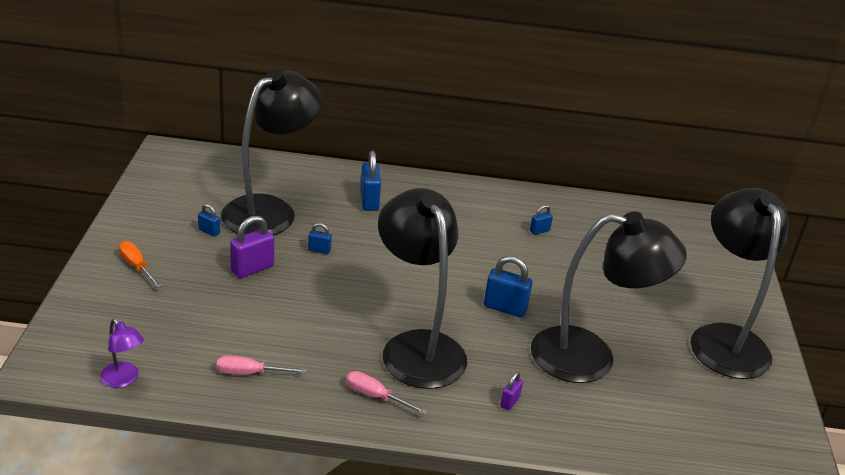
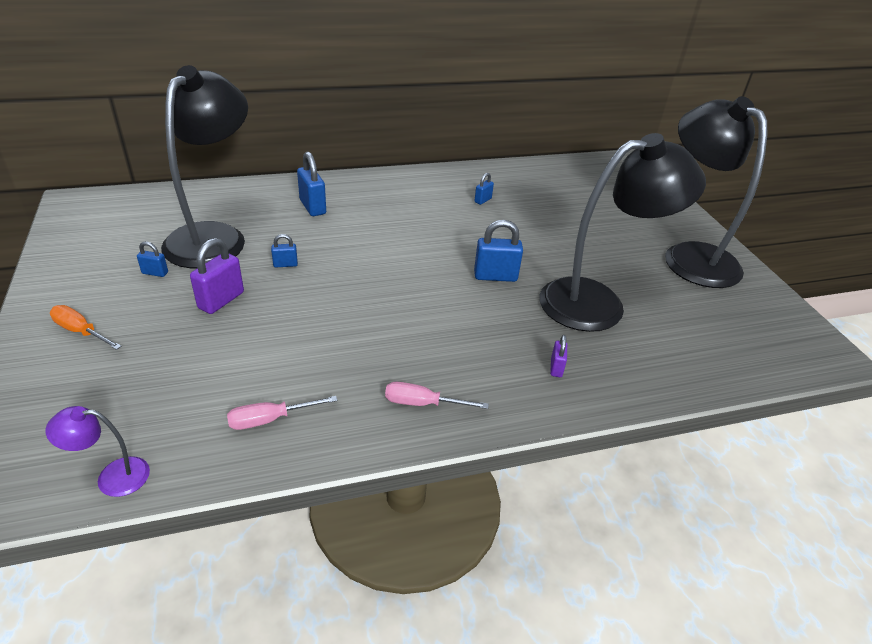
camera: 20 degrees left, 5 degrees up
(124, 379) = (112, 477): purple lamp -> purple lamp turned 150 degrees clockwise
(417, 347) = (435, 337): black lamp -> none

